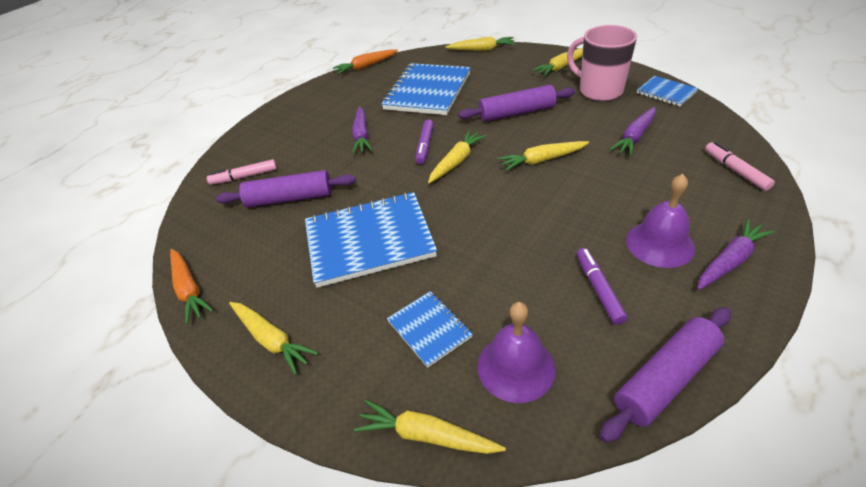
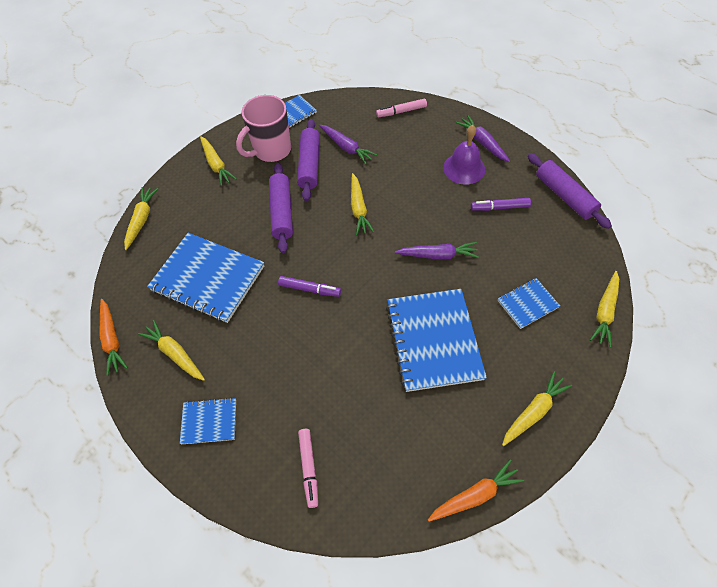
camera: 85 degrees left, 15 degrees up
(290, 198) = (360, 413): purple rolling pin -> purple rolling pin (310, 165)
(294, 121) = (209, 421): none -> blue notebook
(361, 136) = (270, 345): purple carrot -> purple carrot (438, 255)
(456, 162) = (342, 267): yellow carrot -> yellow carrot (175, 353)
(516, 367) = (557, 260): purple bell -> none

